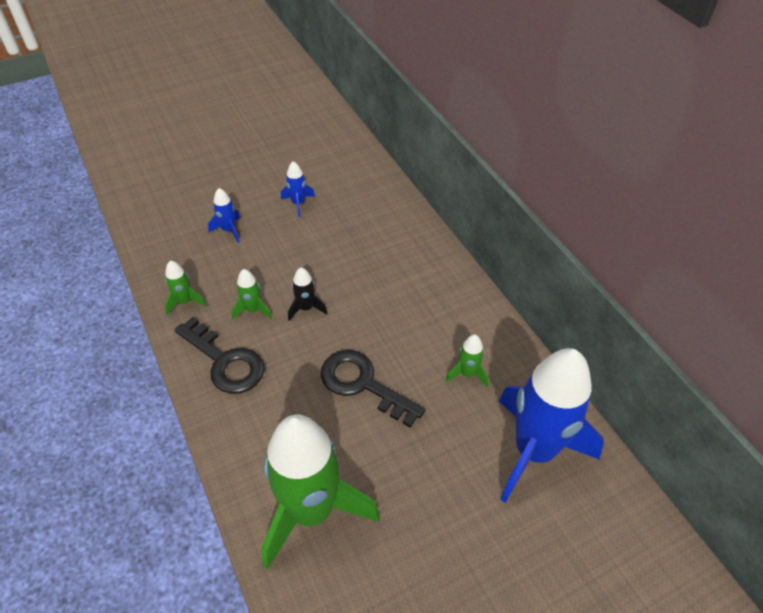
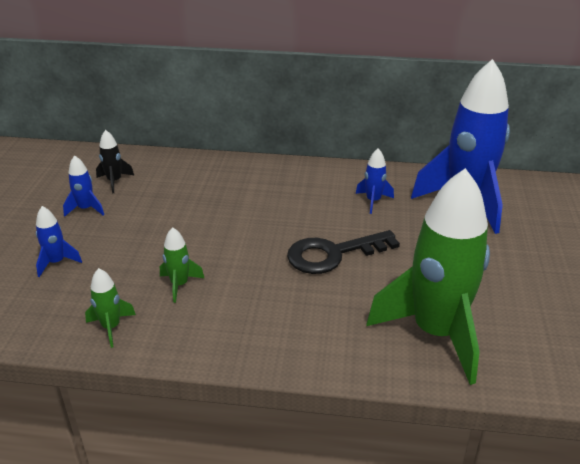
camera: 55 degrees left, 15 degrees down
(225, 361) = (221, 326): black key -> none
(306, 308) = (216, 252): black rocket -> black rocket (114, 181)
(467, 373) = (373, 201): green rocket -> blue rocket

